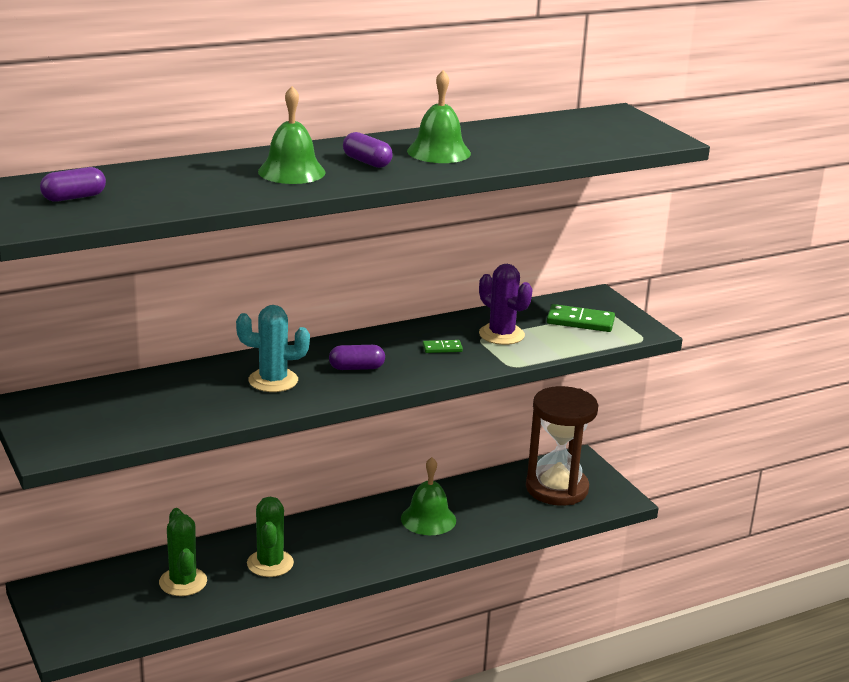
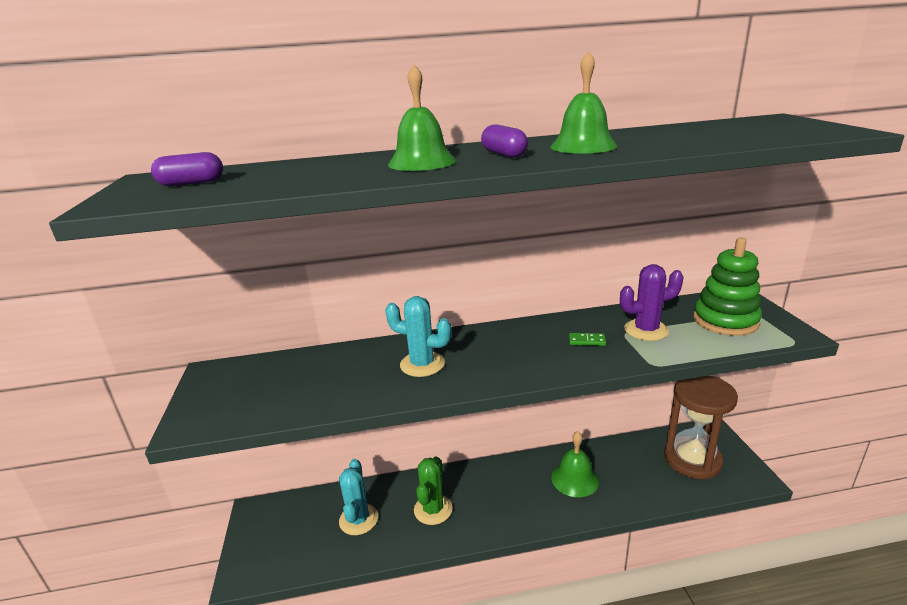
camera: 20 degrees right, 0 degrees up
(183, 582) = (358, 519): green cactus -> turquoise cactus
(356, 368) = (502, 356): purple capsule -> none
(501, 334) = (646, 330): purple cactus -> purple cactus turned 75 degrees counterclockwise
(580, 321) = (725, 321): green domino -> green stacking toy

